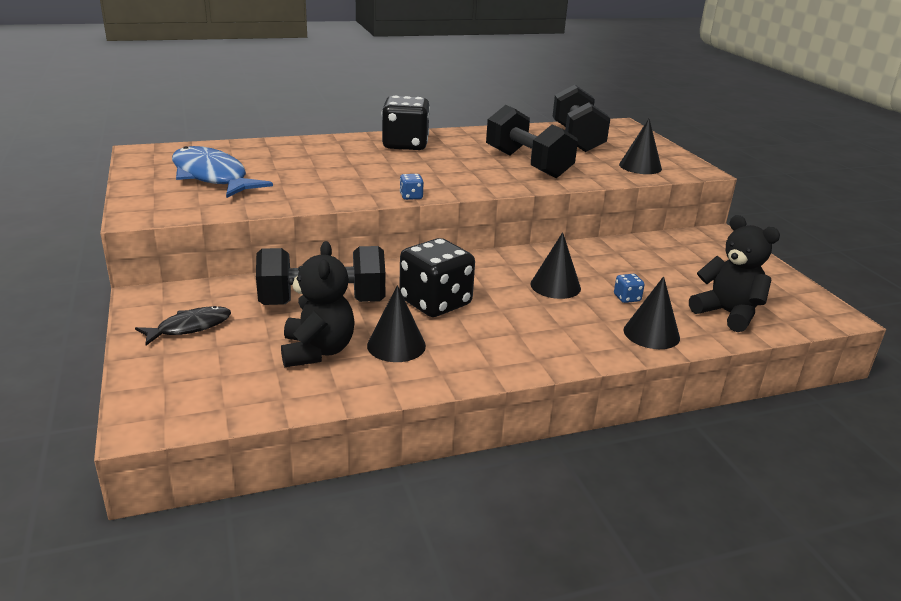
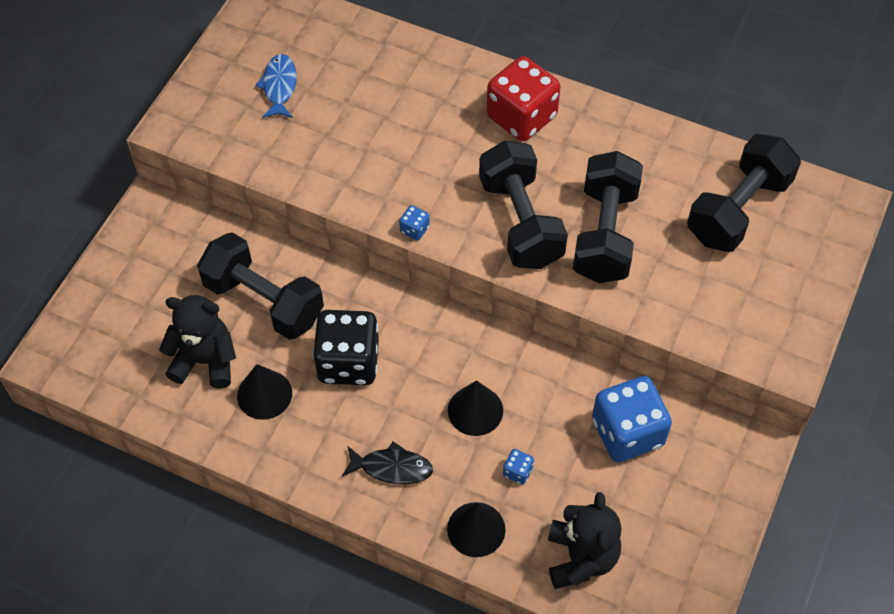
camera: 45 degrees right, 30 degrees up
(190, 327) = (148, 269): black fish -> black fish (392, 468)
(212, 177) = (279, 87): blue fish -> blue fish, size x0.55
(317, 351) = (205, 361): black teddy bear -> black teddy bear turned 120 degrees counterclockwise
(405, 145) = (521, 117): black dice -> red dice
(472, 174) = (520, 222): none -> black dumbbell
(640, 166) = (729, 314): black cone -> none
(652, 256) = (627, 432): none -> blue dice

